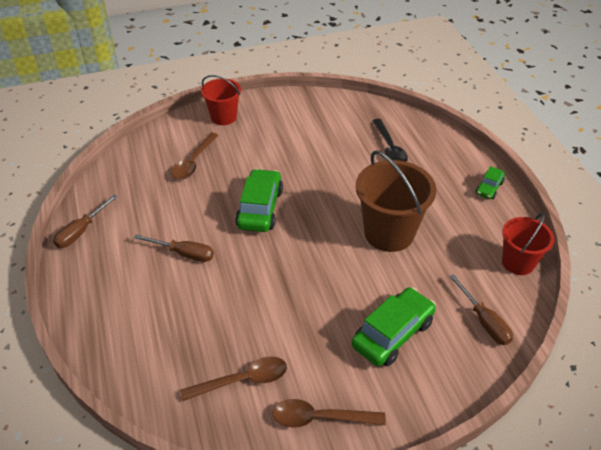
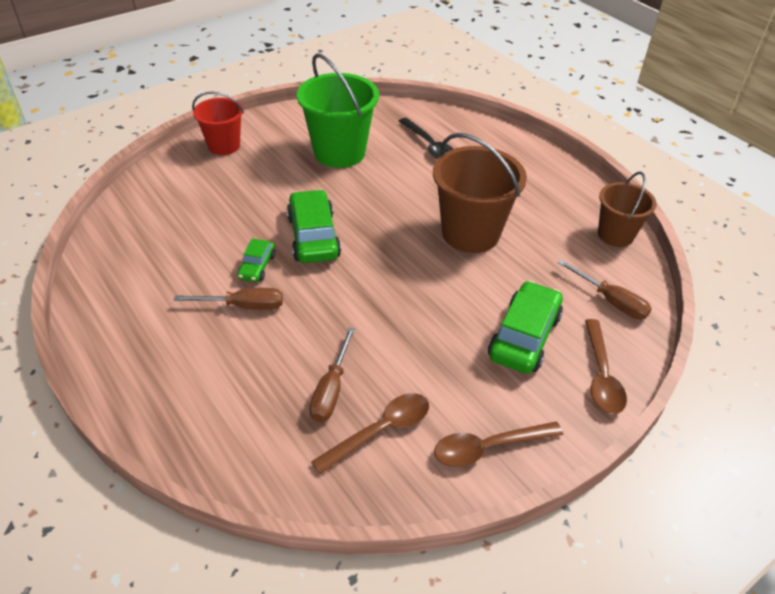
camera: 20 degrees left, 0 degrees up
(81, 231) = (97, 309): brown screwdriver -> brown screwdriver (331, 389)
(193, 162) = (209, 202): brown spoon -> brown spoon (601, 376)
(311, 139) = (339, 152): none -> green bucket
(489, 188) = (551, 167): green car -> green car (257, 266)
(518, 262) = (615, 235): red bucket -> brown bucket

